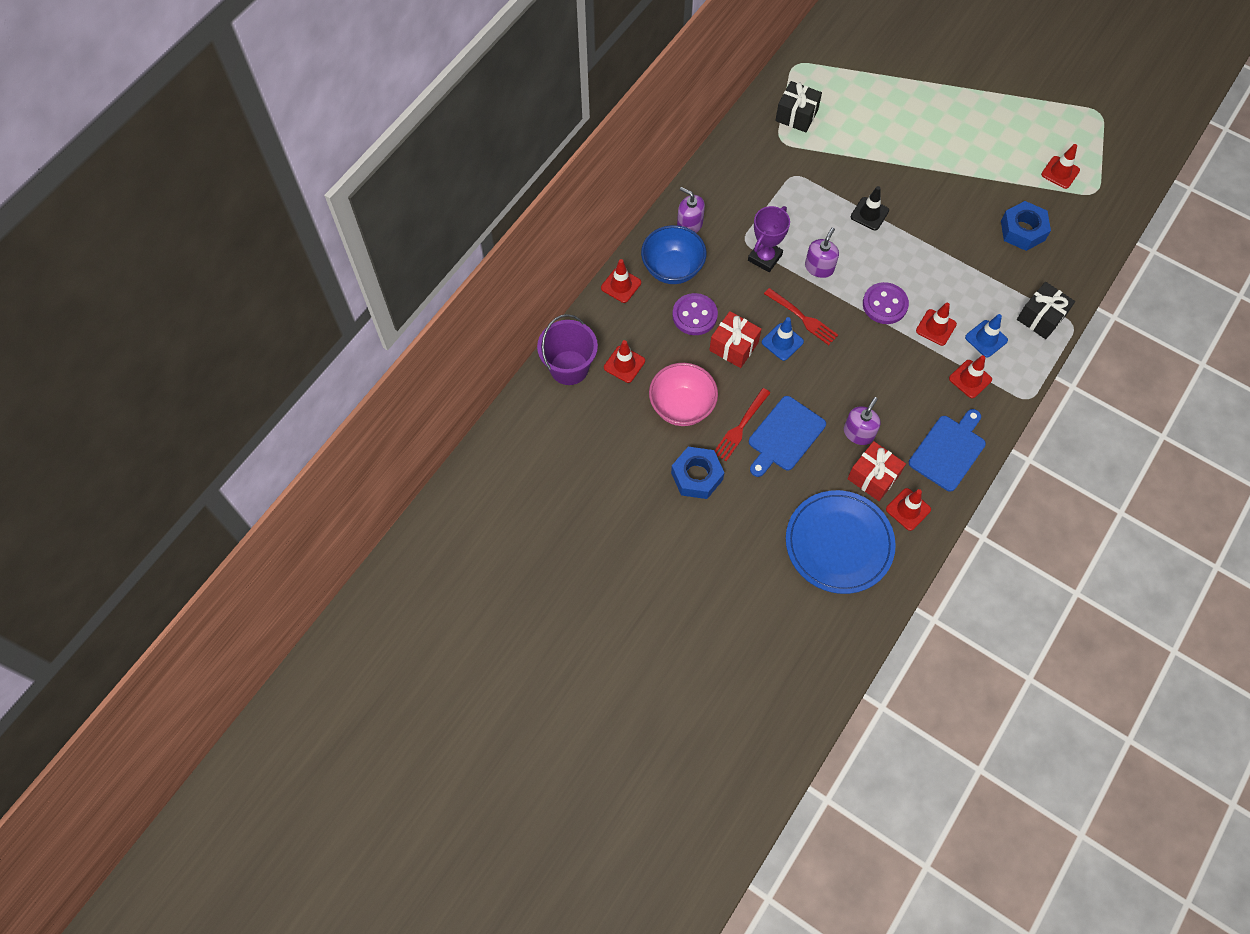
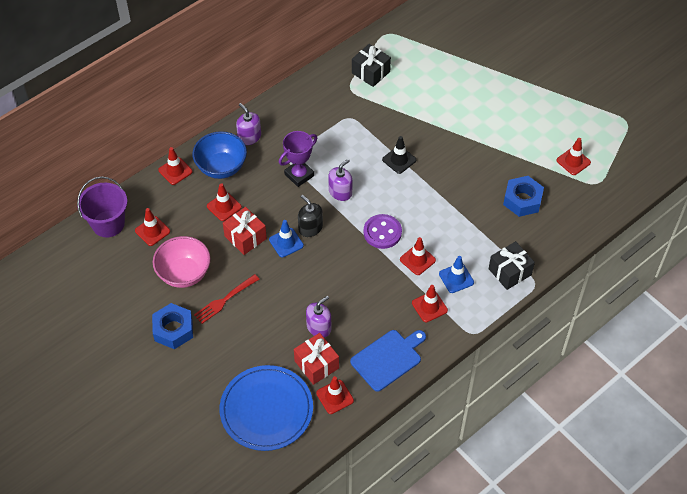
camera: 15 degrees right, 10 degrees down
(694, 315) = (224, 206): purple button -> red traffic cone
(784, 436) = (257, 315): blue cutting board -> none
(802, 318) = (310, 228): red fork -> black soap dispenser

